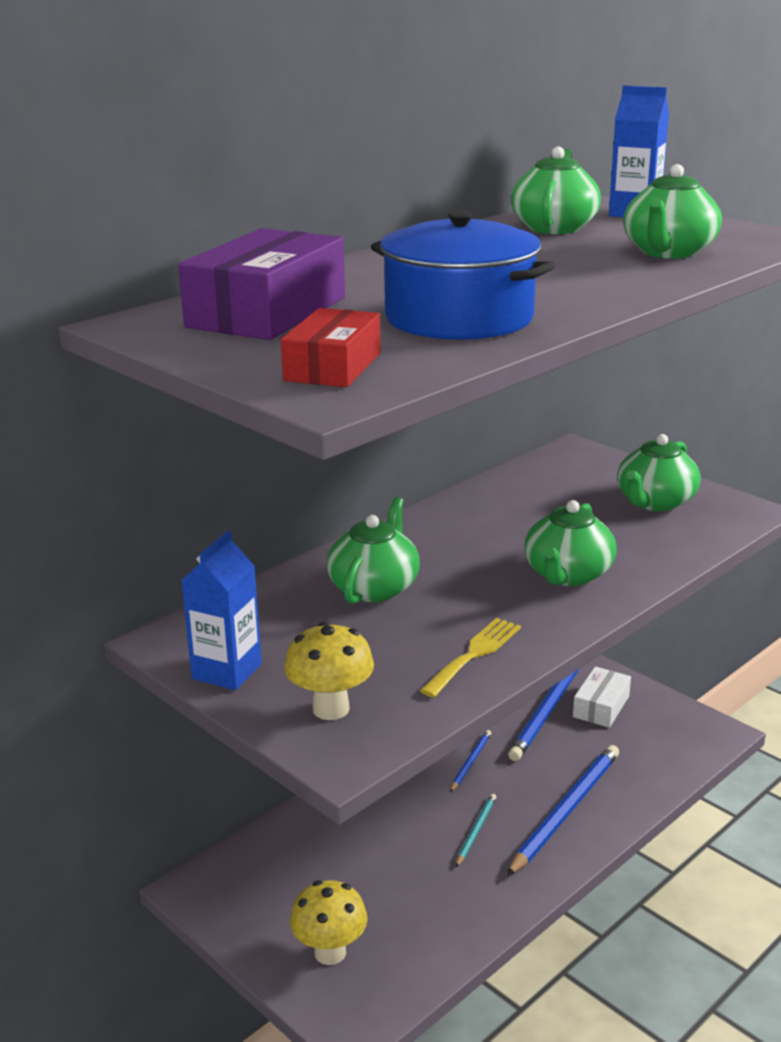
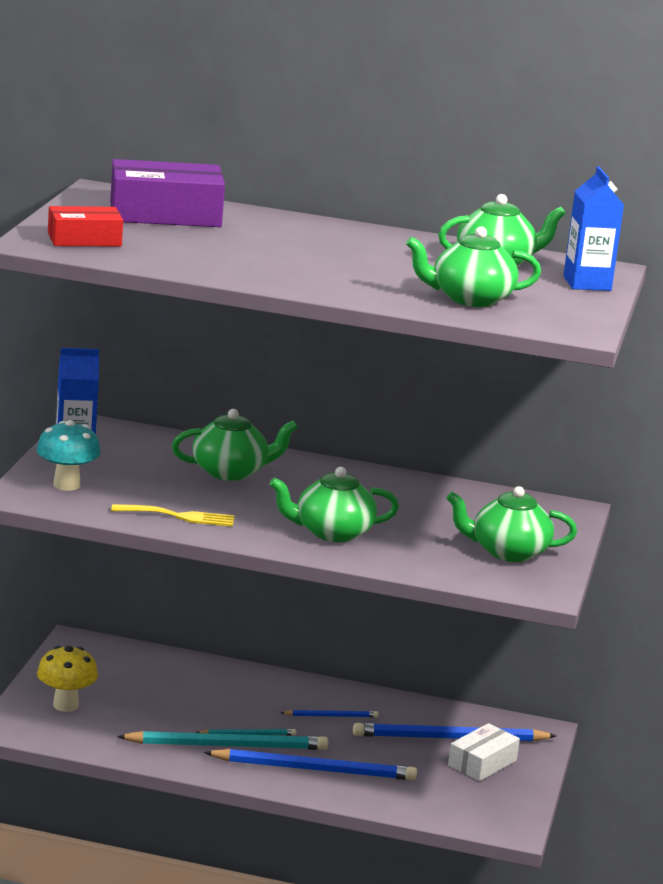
camera: 55 degrees right, 5 degrees down
(331, 709) = (66, 485): yellow mushroom -> turquoise mushroom
(459, 318) = (215, 257): blue pot -> none
(490, 854) = (227, 746): none -> turquoise pencil
(601, 706) = (482, 763): white box -> white box turned 45 degrees counterclockwise

